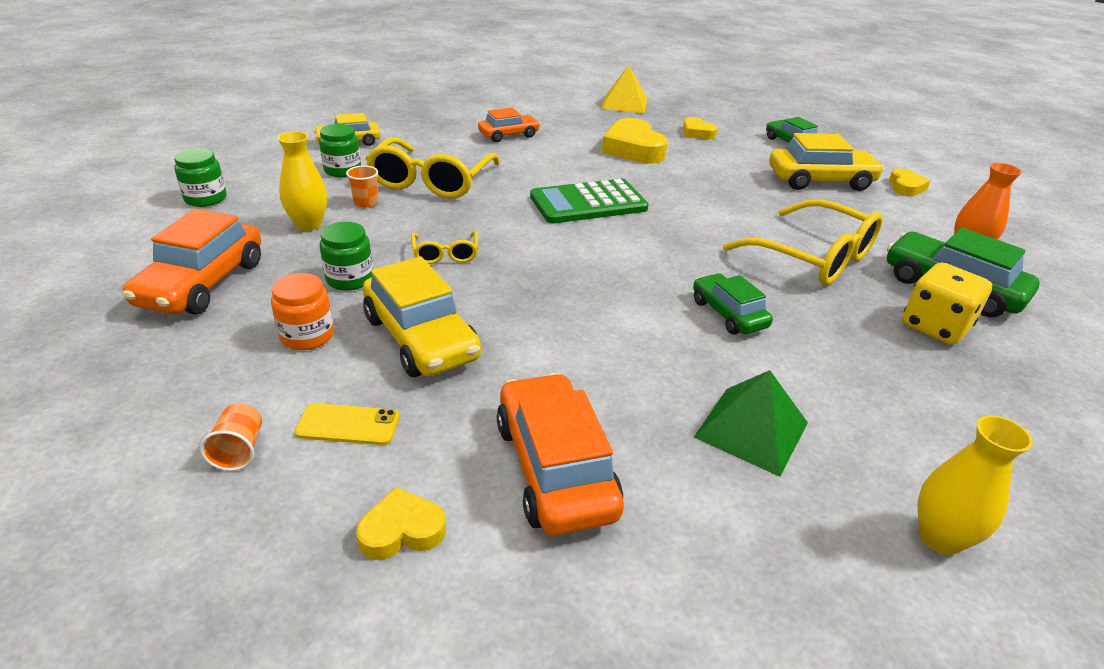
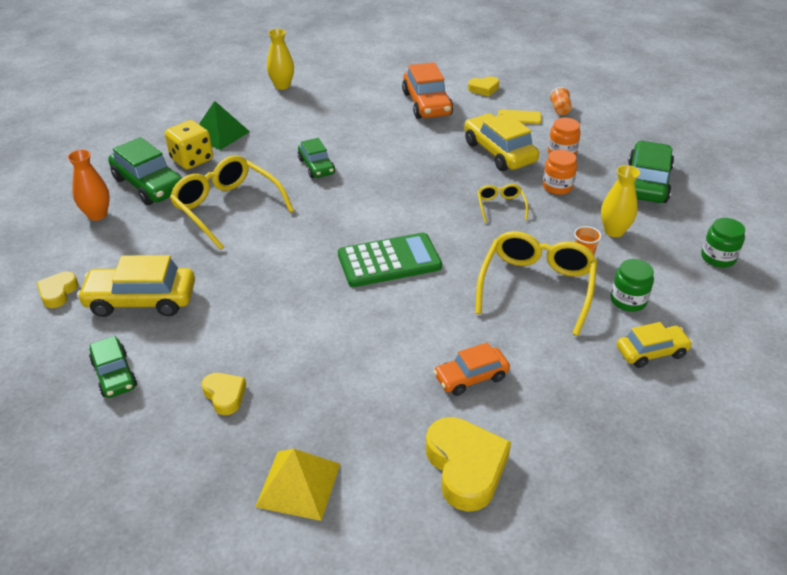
camera: 175 degrees left, 5 degrees up
(202, 283) = (646, 182): orange car -> green car
(350, 279) = (557, 186): green jar -> orange jar
(633, 149) = (322, 352): yellow heart -> yellow heart (465, 467)
(751, 429) = (335, 115): green pyramid -> green pyramid (220, 134)

